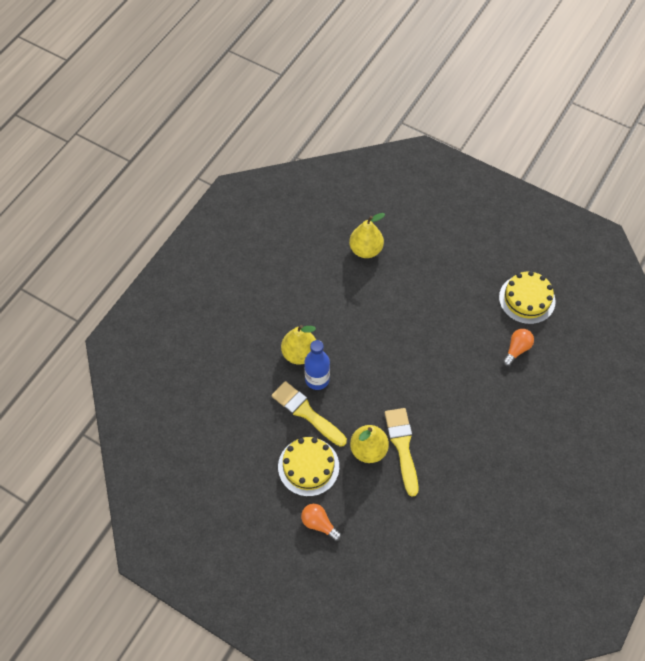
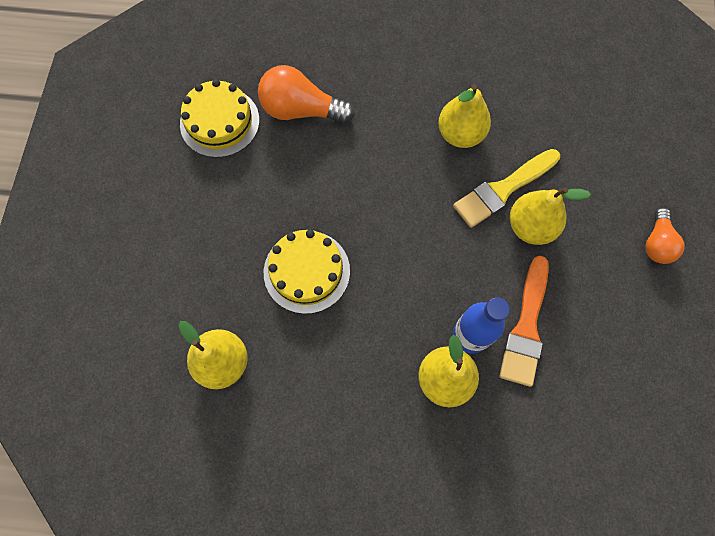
camera: 115 degrees left, 10 degrees up
(306, 412) = (526, 327): yellow brush -> orange brush
(308, 466) = (595, 289): yellow cake -> yellow cake (306, 271)
(456, 440) = (460, 134): none -> yellow pear
(516, 349) = (301, 110): orange light bulb -> orange light bulb, size x1.63

